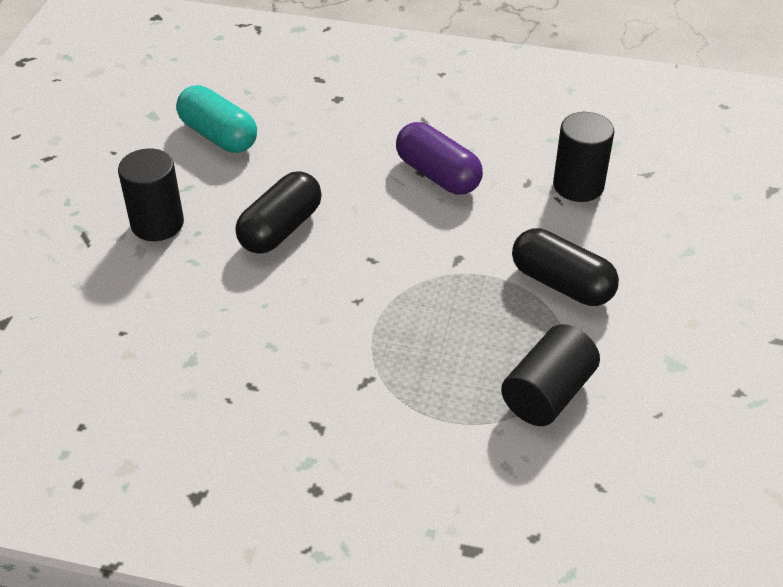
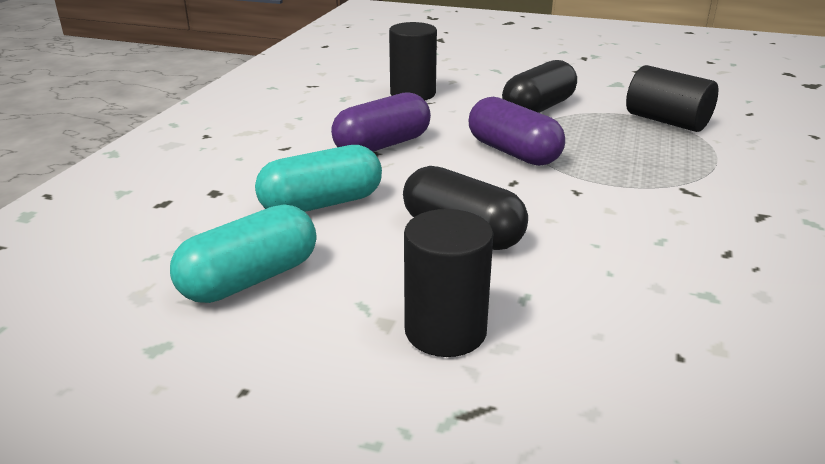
camera: 85 degrees left, 15 degrees down
(322, 153) = (322, 204): none -> turquoise capsule
(436, 260) = (513, 152): none -> purple capsule

